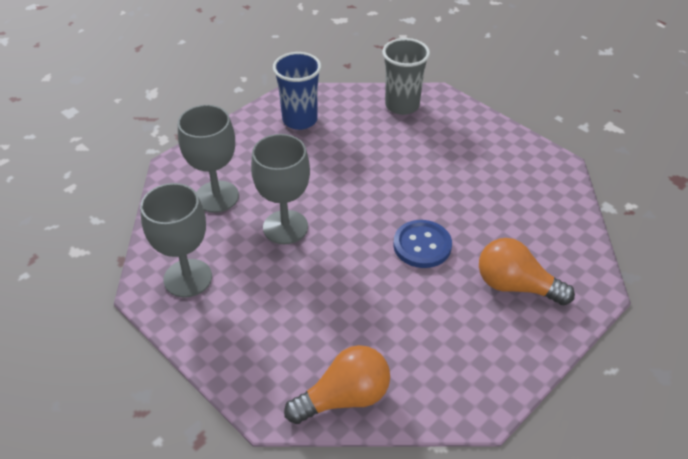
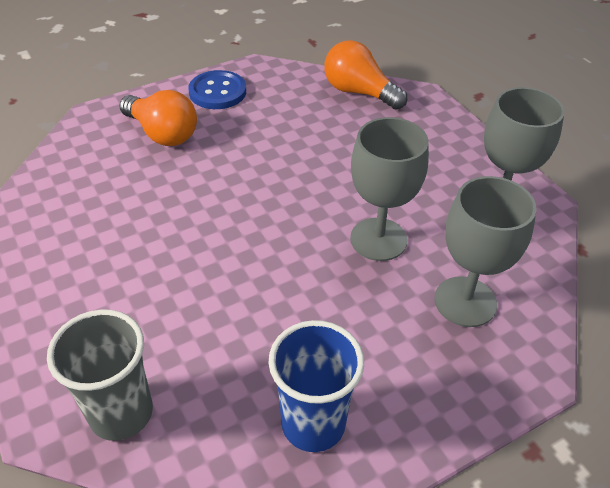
camera: 165 degrees left, 0 degrees up
(344, 397) = (359, 92): orange light bulb -> orange light bulb turned 45 degrees clockwise
(422, 245) = (229, 186): blue button -> blue button (217, 92)

